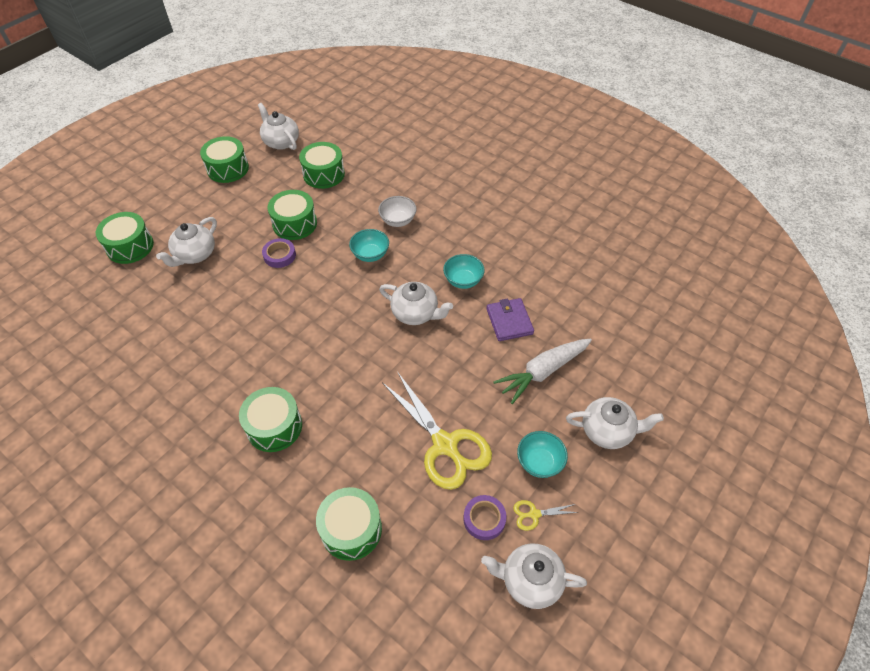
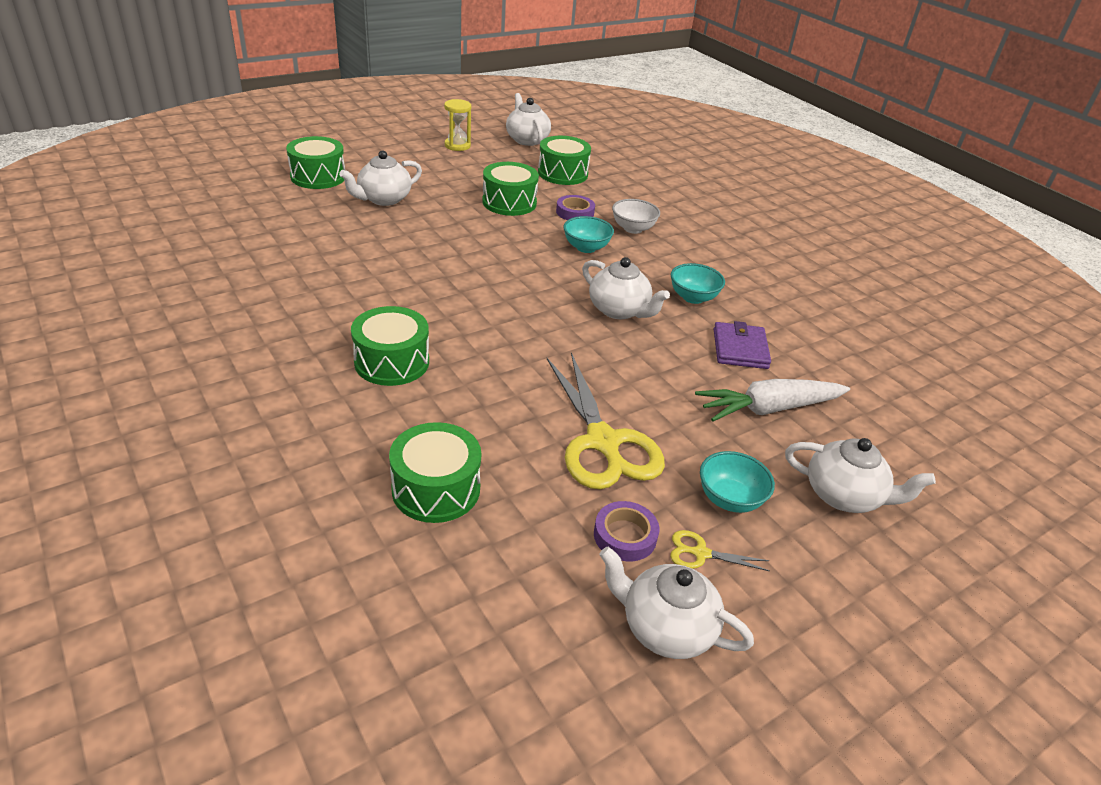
camera: 15 degrees right, 15 degrees down
(228, 168) = (457, 146): green drum -> yellow hourglass
(279, 255) = (478, 222): purple tape -> purple tape (575, 212)

